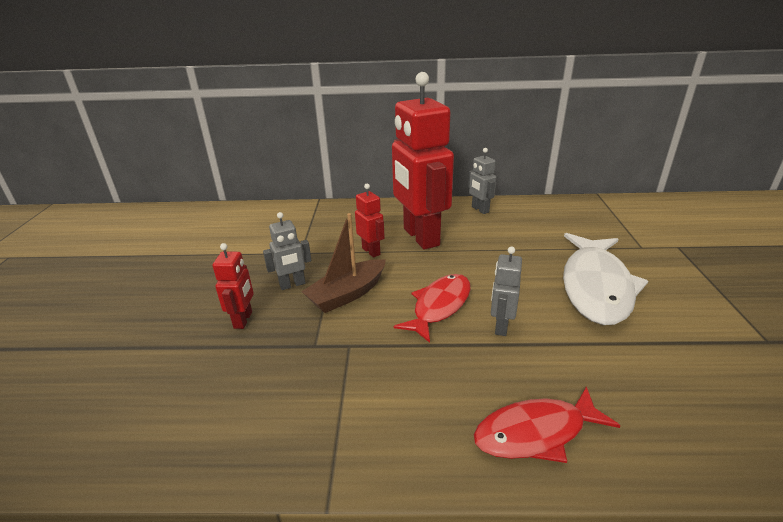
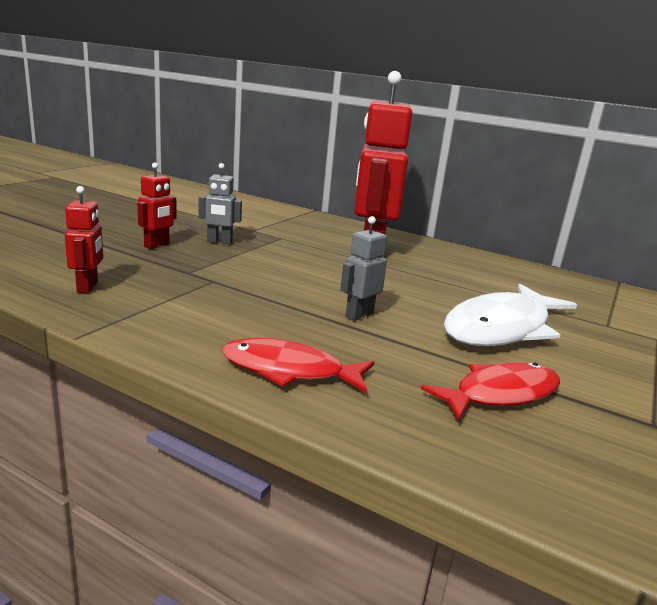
camera: 25 degrees right, 10 degrees down
(347, 294) = (254, 259): brown boat -> none
(371, 251) = (312, 246): red robot -> red robot (88, 287)
(439, 306) = (321, 288): red fish -> red fish (500, 394)
(480, 209) = (459, 254): grey robot -> none

